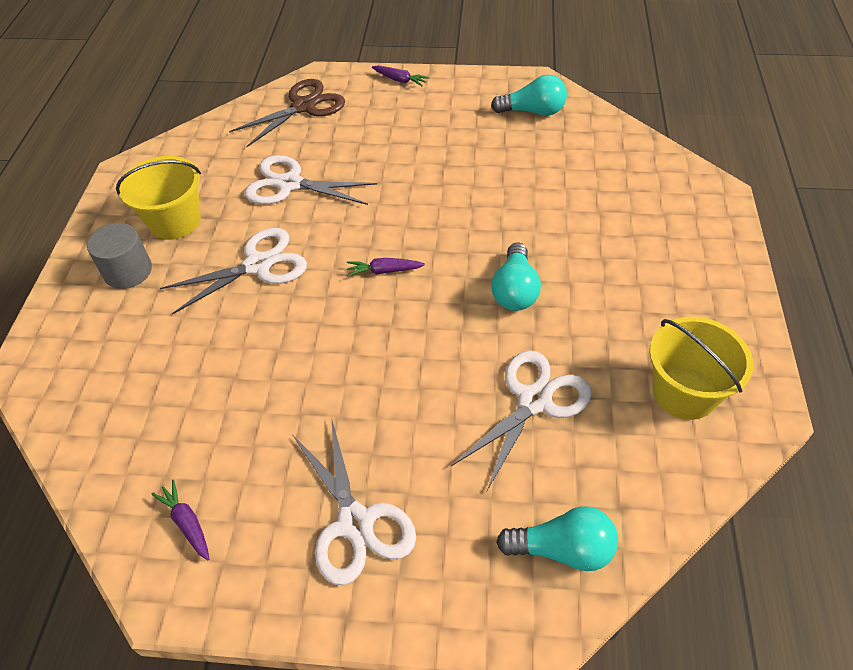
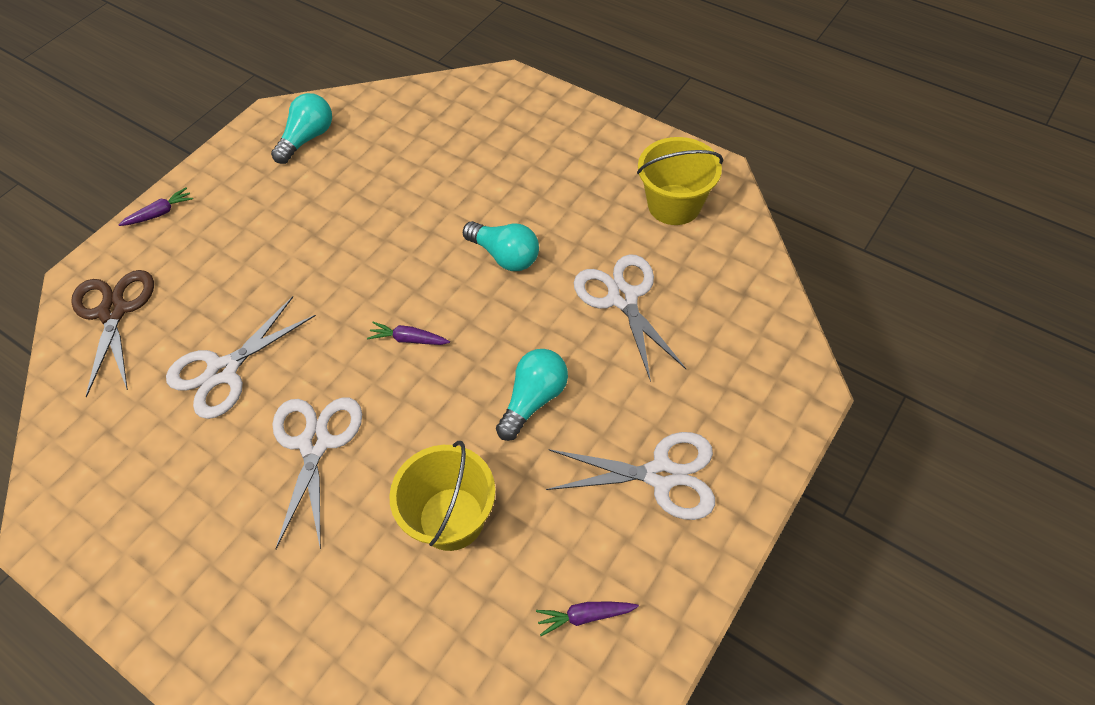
camera: 60 degrees left, 5 degrees up
(128, 271) = (218, 578): grey cylinder -> none
(175, 221) = (180, 503): yellow bucket -> yellow bucket (451, 518)
(384, 271) = (409, 339): purple carrot -> purple carrot turned 75 degrees clockwise
(562, 549) = (758, 345): turquoise light bulb -> turquoise light bulb (533, 400)

